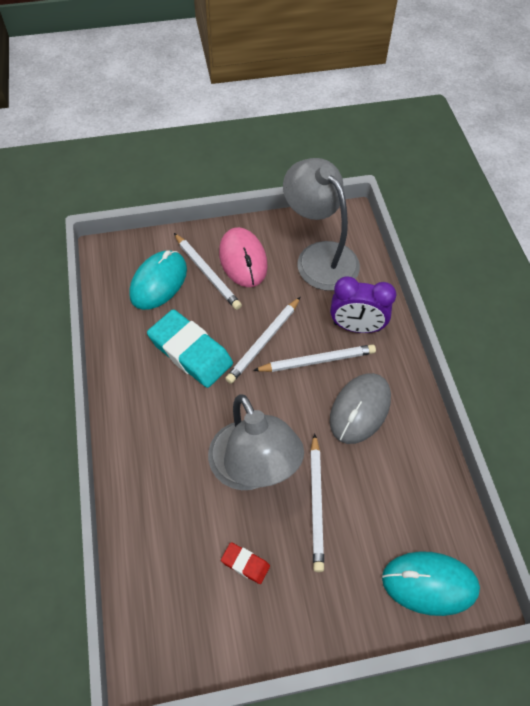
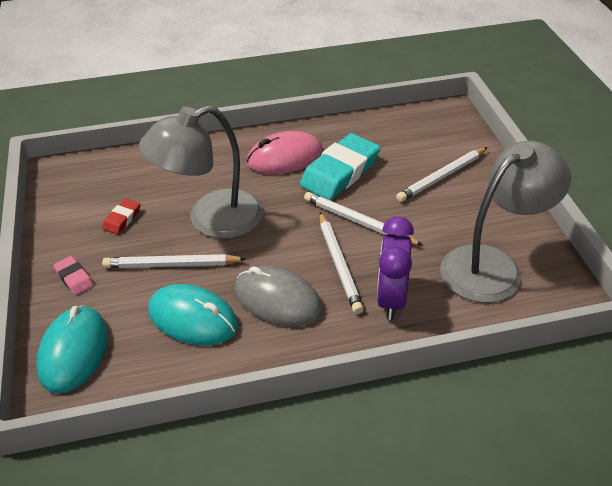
camera: 90 degrees right, 15 degrees down
(158, 282) = (421, 146): turquoise mouse -> turquoise mouse (193, 318)
(243, 259) = (468, 202): pink mouse -> pink mouse (285, 158)
(335, 602) = (74, 278): none -> pink eraser

